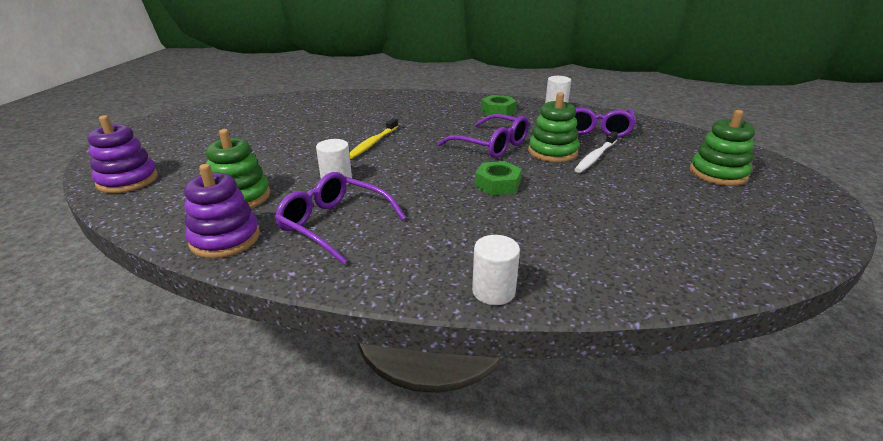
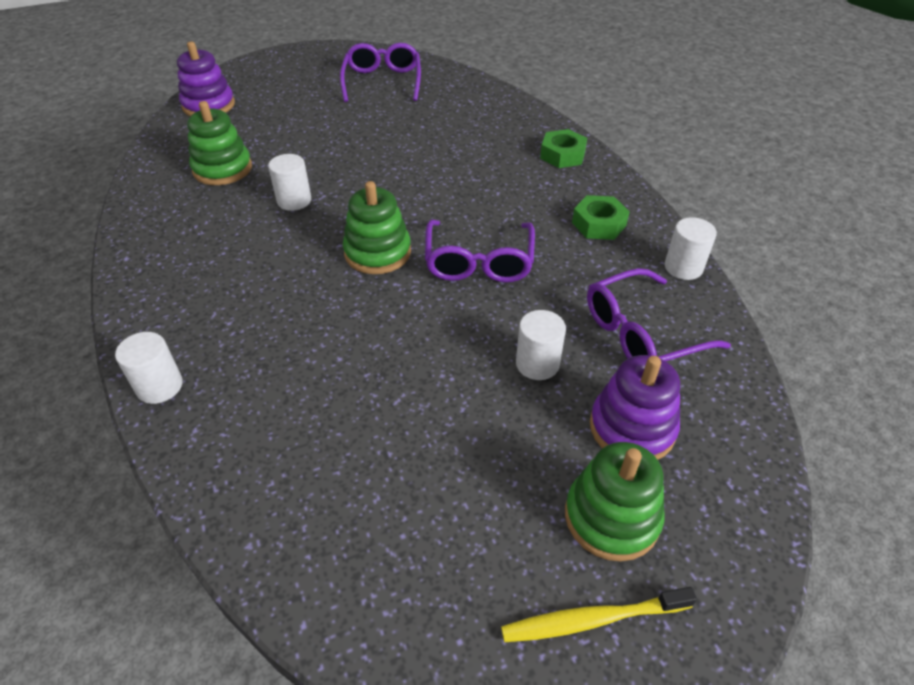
camera: 55 degrees right, 15 degrees up
(225, 239) = (153, 200): purple stacking toy -> purple stacking toy (632, 428)
(334, 224) = (213, 241): purple glasses -> purple glasses (382, 81)
(373, 143) = (397, 180): yellow toothbrush -> yellow toothbrush (592, 619)
(497, 184) = (377, 307): green nut -> green nut (562, 155)
(552, 152) = (513, 319): green stacking toy -> green stacking toy (377, 252)
(595, 157) = (537, 364): white toothbrush -> white cylinder

